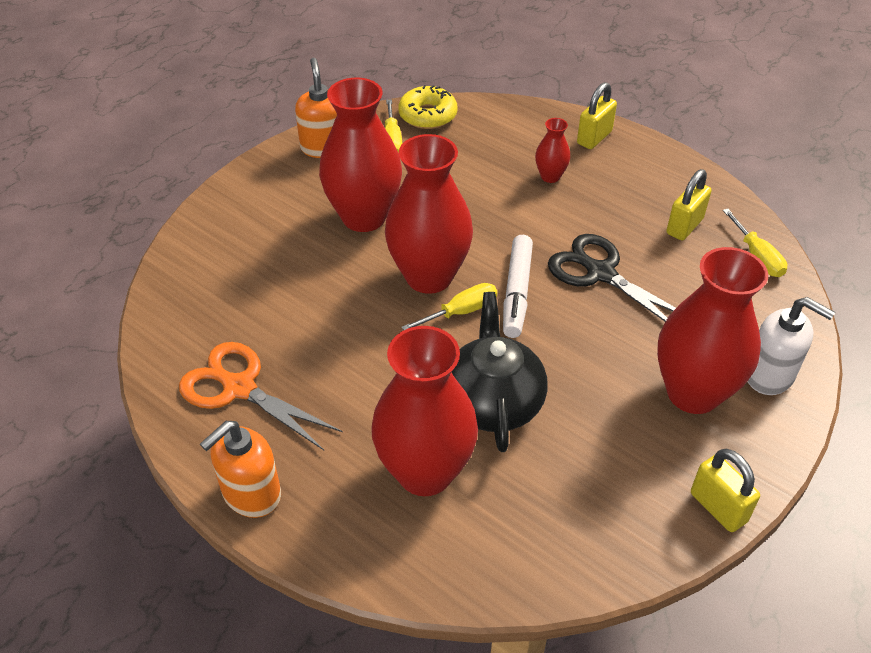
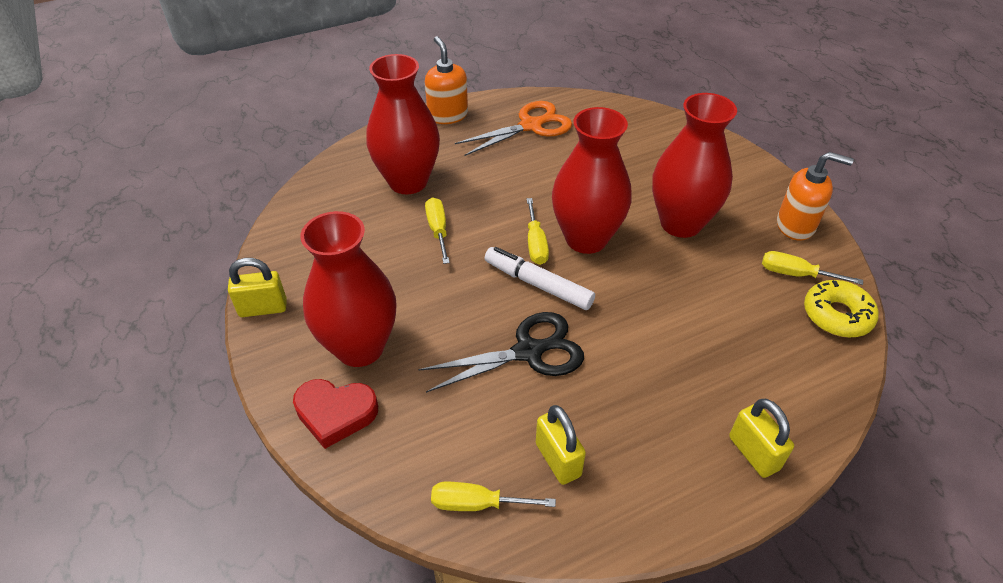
camera: 115 degrees right, 0 degrees up
(493, 402) = (438, 230): black teapot -> yellow screwdriver
(550, 176) = (691, 376): red vase -> none
(769, 375) = (335, 413): white soap dispenser -> red heart

